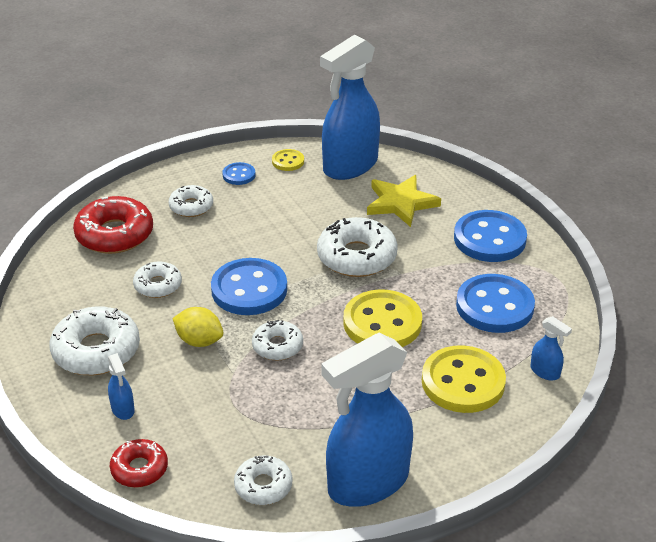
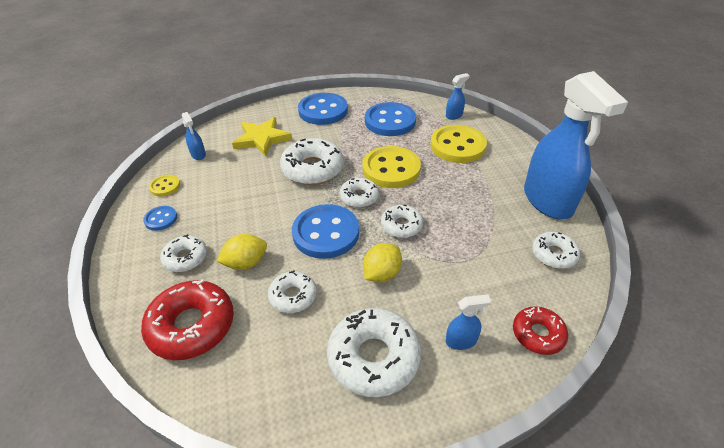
camera: 75 degrees left, 5 degrees up
(193, 245) = (246, 263): none -> yellow lemon
(317, 304) = (359, 197): none -> white donut
(350, 166) = (198, 155): blue spray bottle -> blue spray bottle, size x0.40

